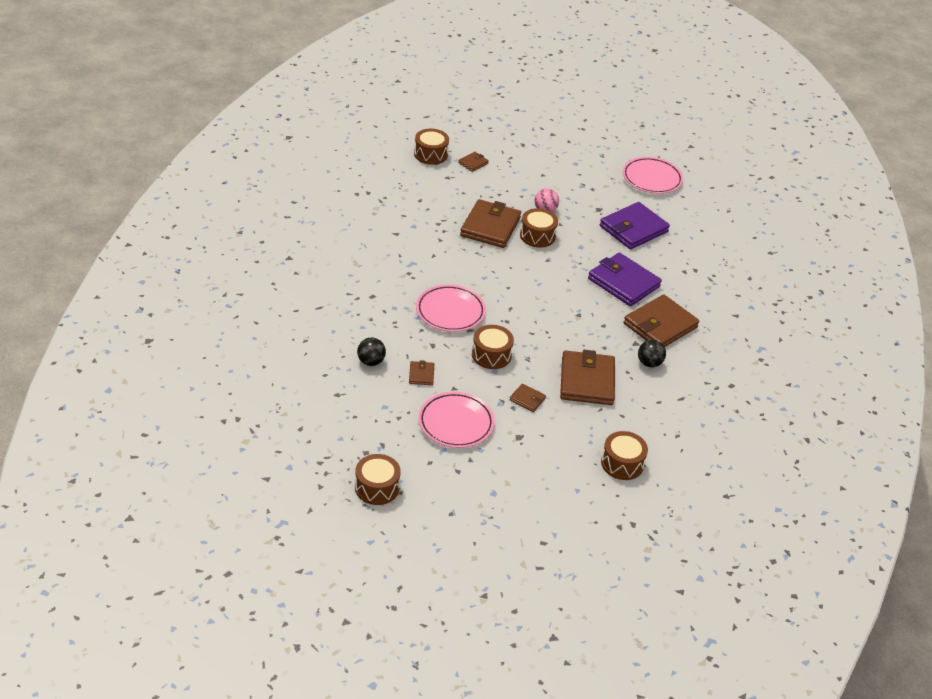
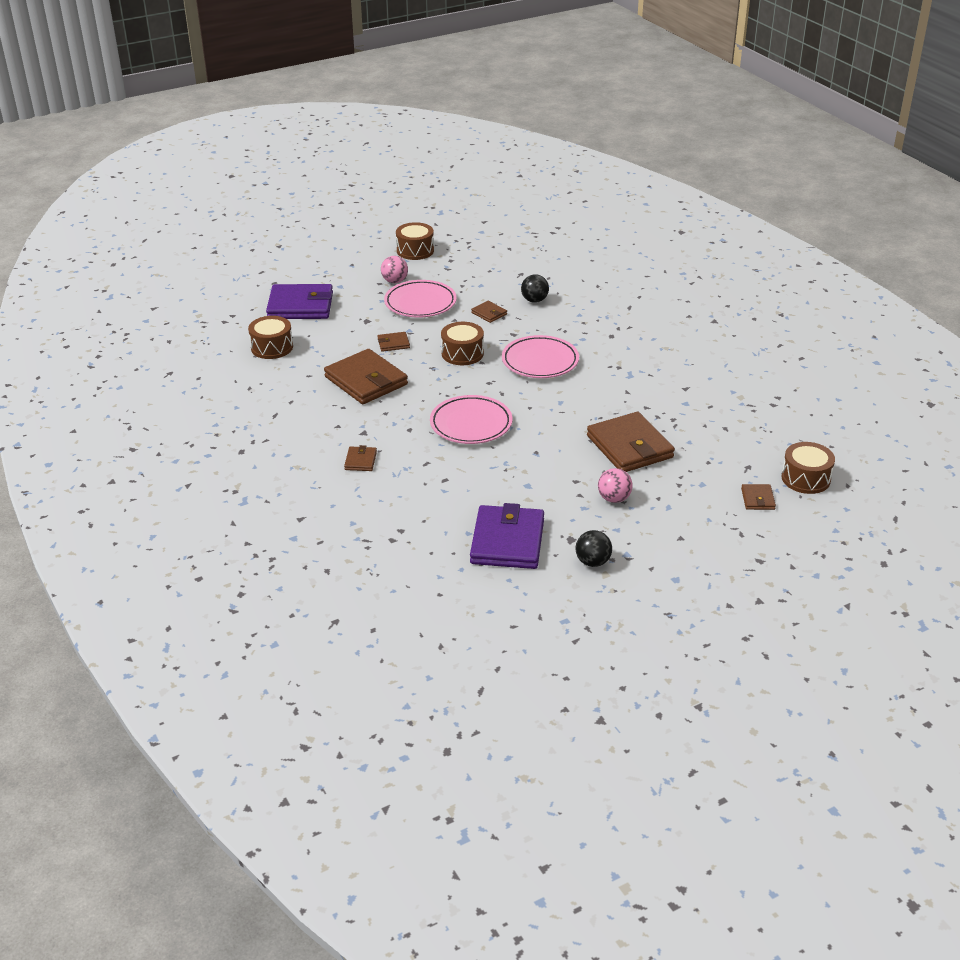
camera: 140 degrees right, 5 degrees down
(443, 463) = (395, 281): none -> pink ball
(537, 236) = (579, 468): brown drum -> none
(623, 283) = (442, 478): purple wallet -> purple wallet (300, 306)
(649, 363) = (332, 424): black ball -> black ball (593, 562)
(652, 179) = (575, 624): pink plate -> pink plate (471, 424)
(660, 325) = (360, 461): brown wallet -> brown wallet, size x0.46

